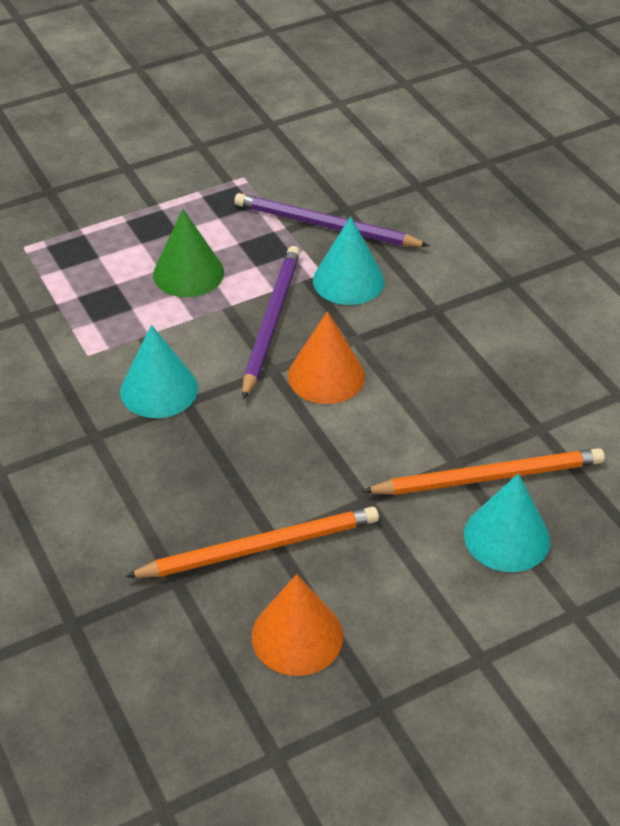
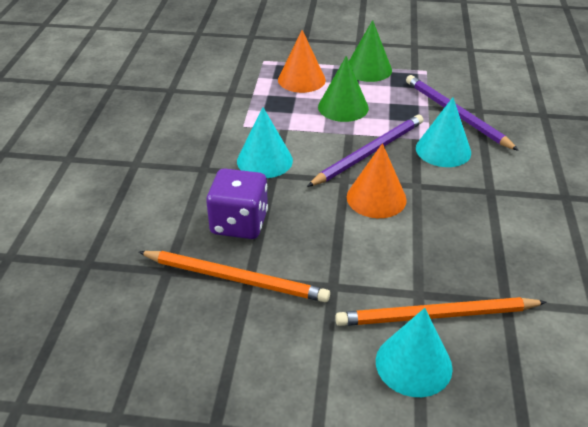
camera: 35 degrees right, 5 degrees down
(172, 204) = (368, 69): none -> green cone
(203, 482) = (239, 223): none -> purple dice
(297, 636) = (205, 347): orange cone -> orange cone (301, 79)
(489, 477) = (436, 315): orange pencil -> orange pencil turned 150 degrees clockwise

